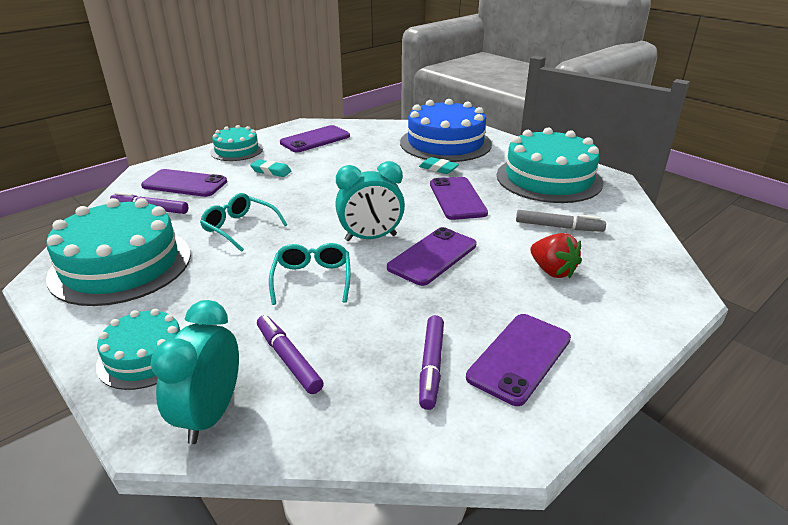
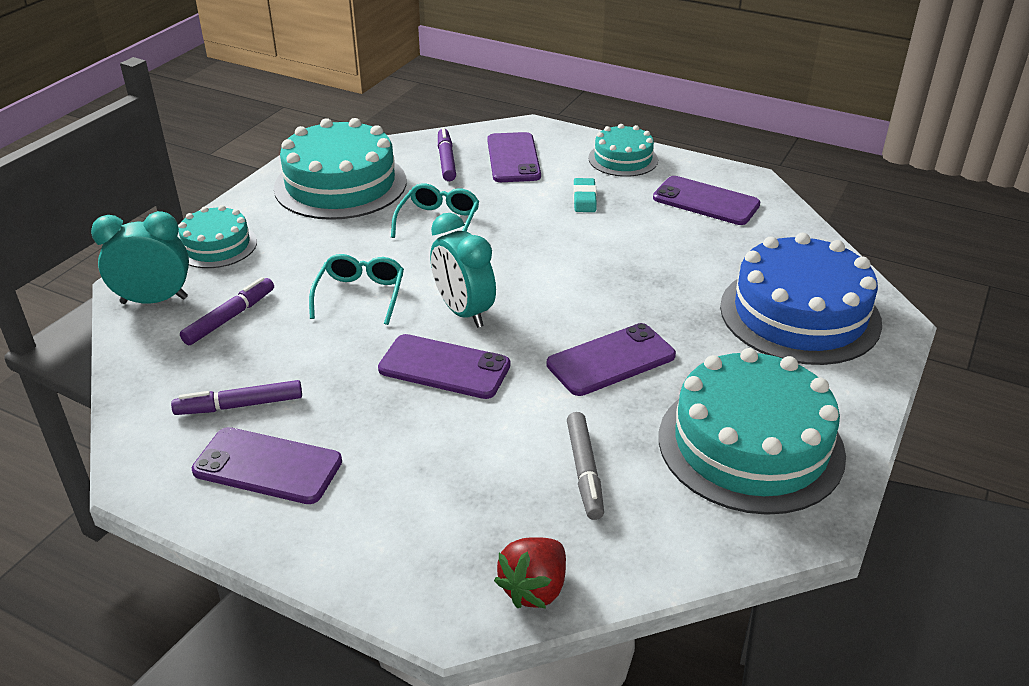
camera: 70 degrees right, 5 degrees up
(312, 279) = (360, 295): turquoise glasses -> turquoise glasses turned 60 degrees counterclockwise
(438, 168) = (697, 325): turquoise eraser -> none
(552, 271) = (456, 476): red strawberry -> red strawberry (534, 588)

